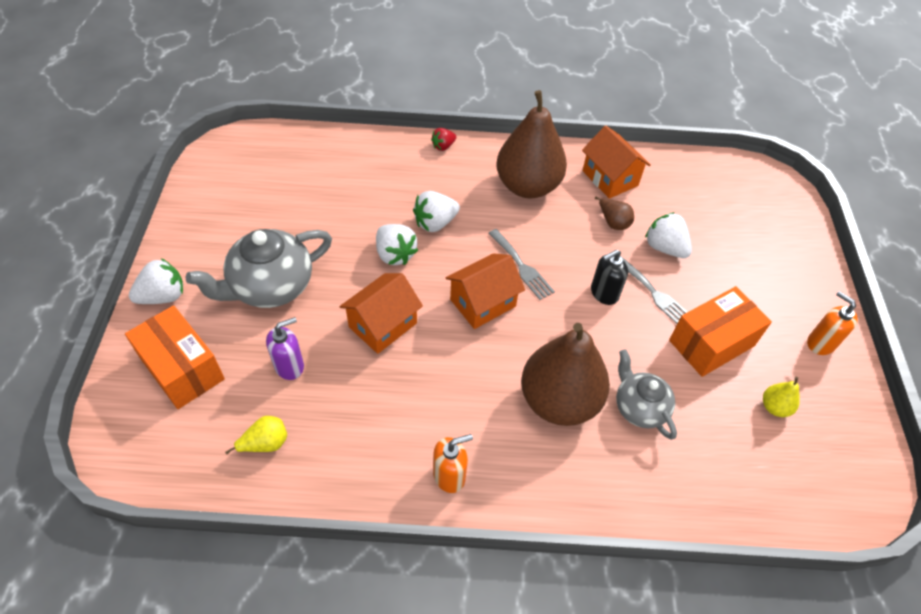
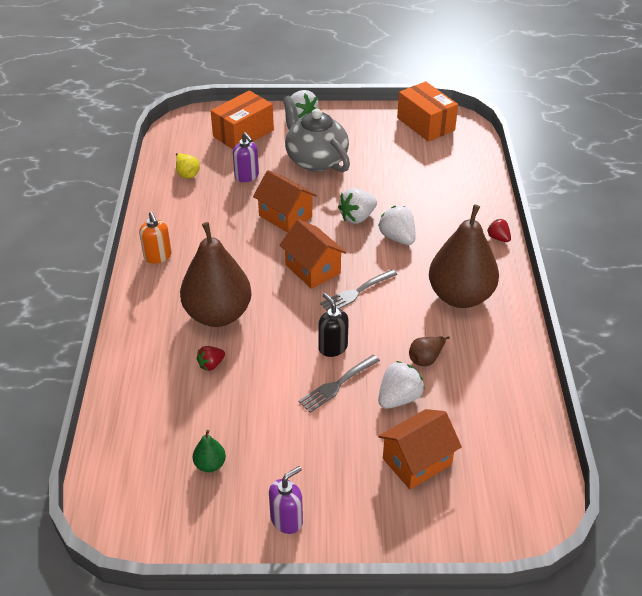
camera: 90 degrees right, 10 degrees down
(610, 178) = (491, 359): orange house -> orange house (417, 461)
(639, 407) = (211, 364): grey teapot -> red strawberry
(711, 343) = (281, 424): orange box -> orange box (425, 124)
(774, 407) = (210, 464): yellow pear -> green pear
(820, 343) = (287, 520): orange soap dispenser -> purple soap dispenser

